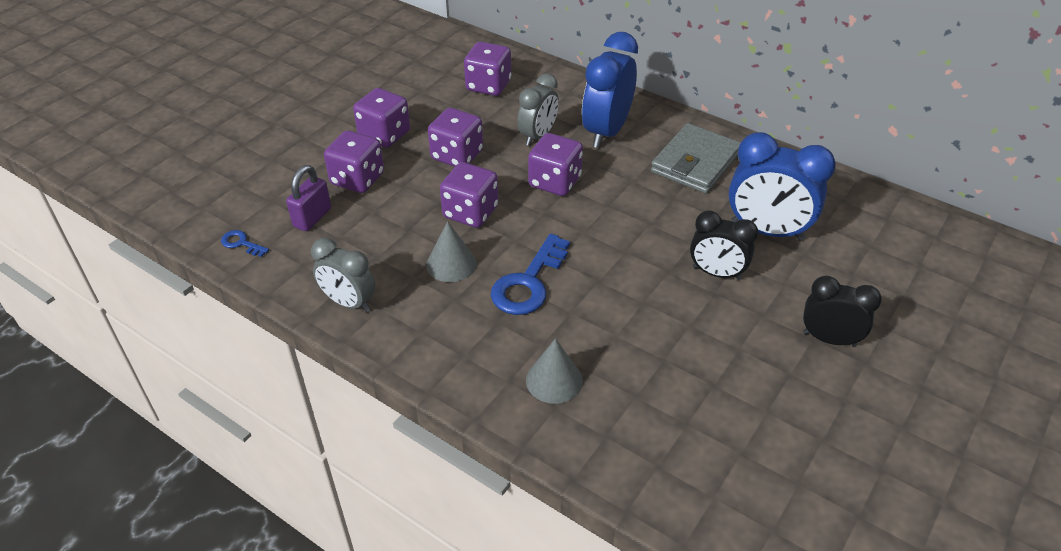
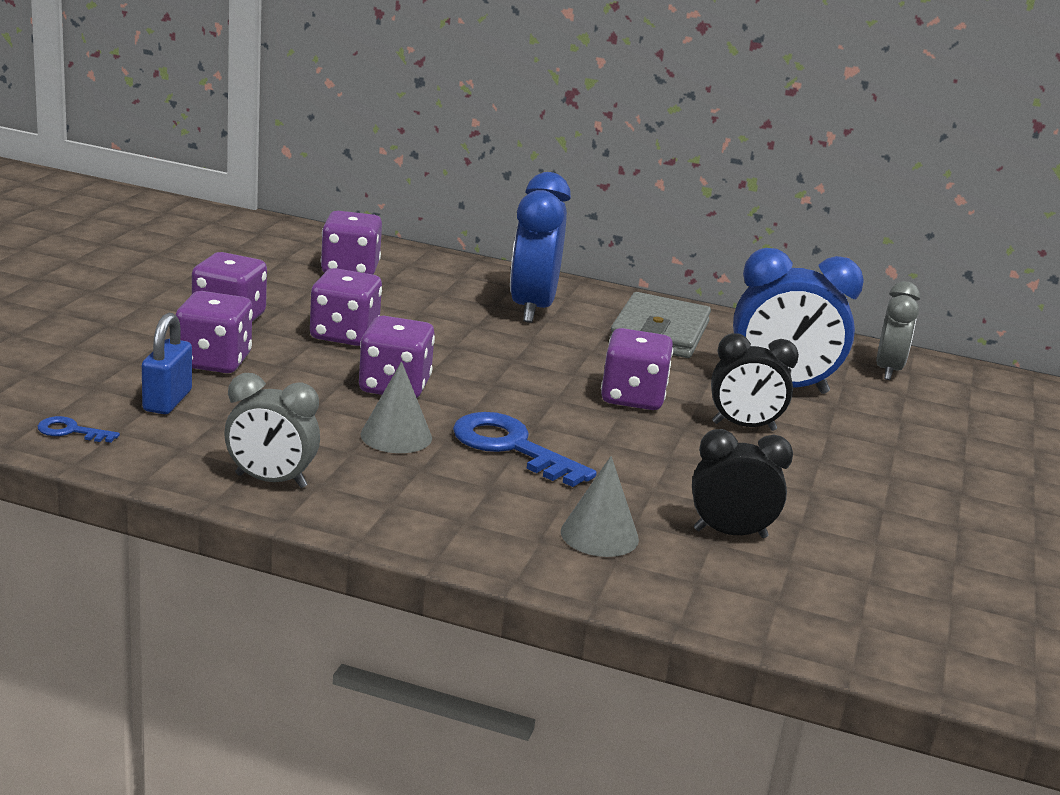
camera: 20 degrees left, 20 degrees down
(312, 217) = (167, 401): purple padlock -> blue padlock
(528, 282) = (512, 447): blue key -> blue key turned 120 degrees clockwise
(538, 136) = (445, 314): grey clock -> grey clock (888, 370)
(555, 182) = (492, 355): purple dice -> purple dice (632, 398)
(829, 339) = (909, 475): black clock -> black clock (730, 533)

